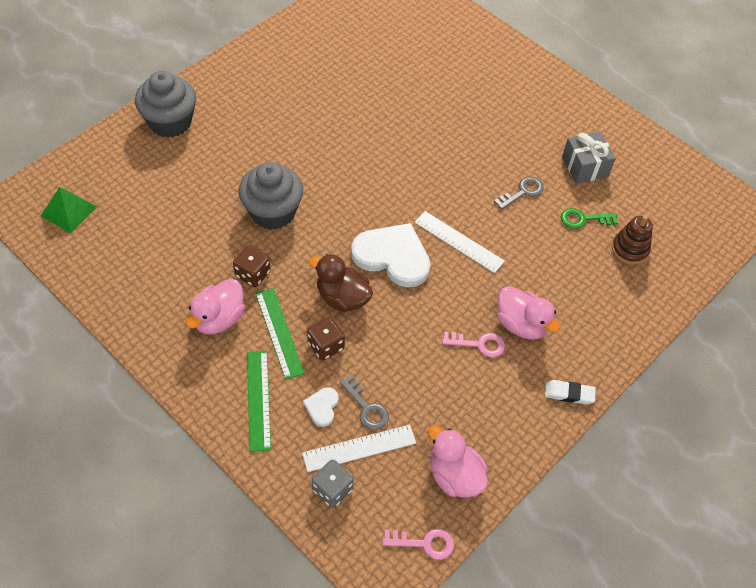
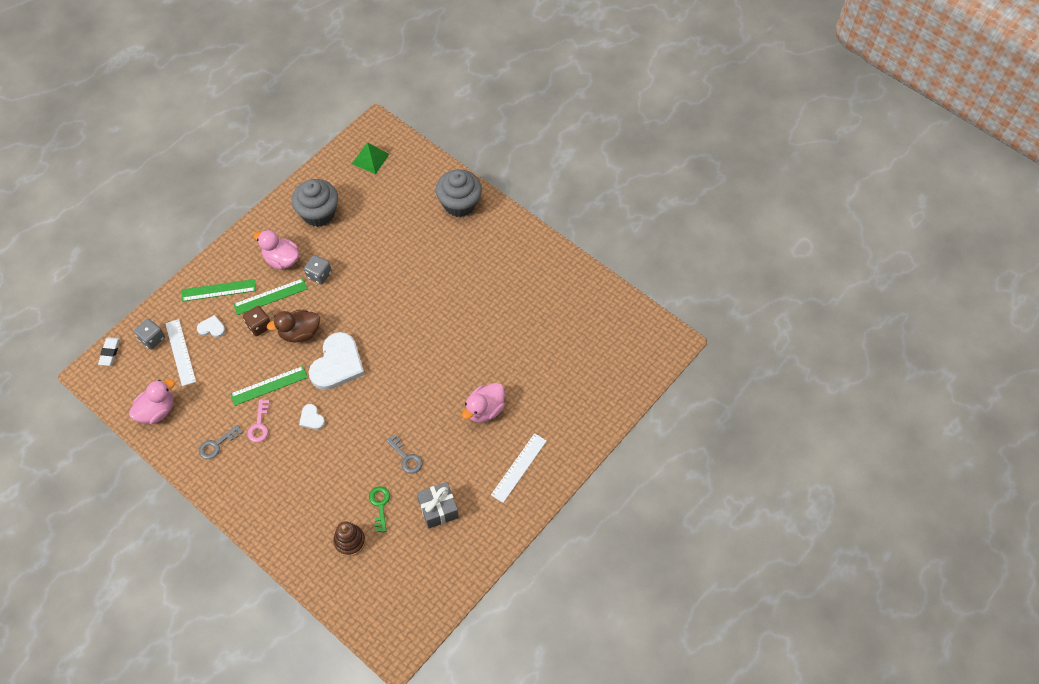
camera: 90 degrees right, 5 degrees up
(252, 274) = (319, 275): brown dice -> grey dice
(272, 212) = (376, 281): grey cupcake -> grey cupcake (318, 213)
(342, 298) = (299, 333): brown duck -> brown duck turned 135 degrees counterclockwise
(366, 407) = (210, 354): grey key -> grey key (217, 445)
(420, 333) = (269, 385): none -> green ruler
(424, 543) = (112, 394): pink key -> none
(459, 241) = (353, 409): white ruler -> white ruler (519, 467)
(470, 285) = (311, 418): none -> white heart
(521, 324) = (276, 455): pink duck -> pink duck (485, 410)
(569, 394) = (216, 487): white eraser -> white eraser (110, 352)

